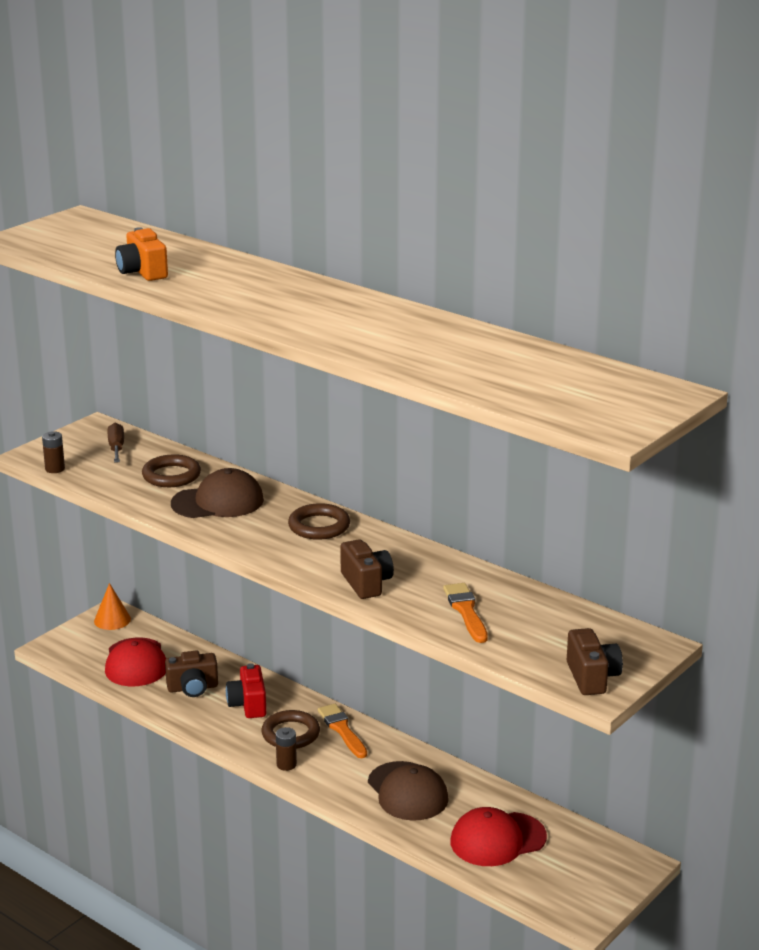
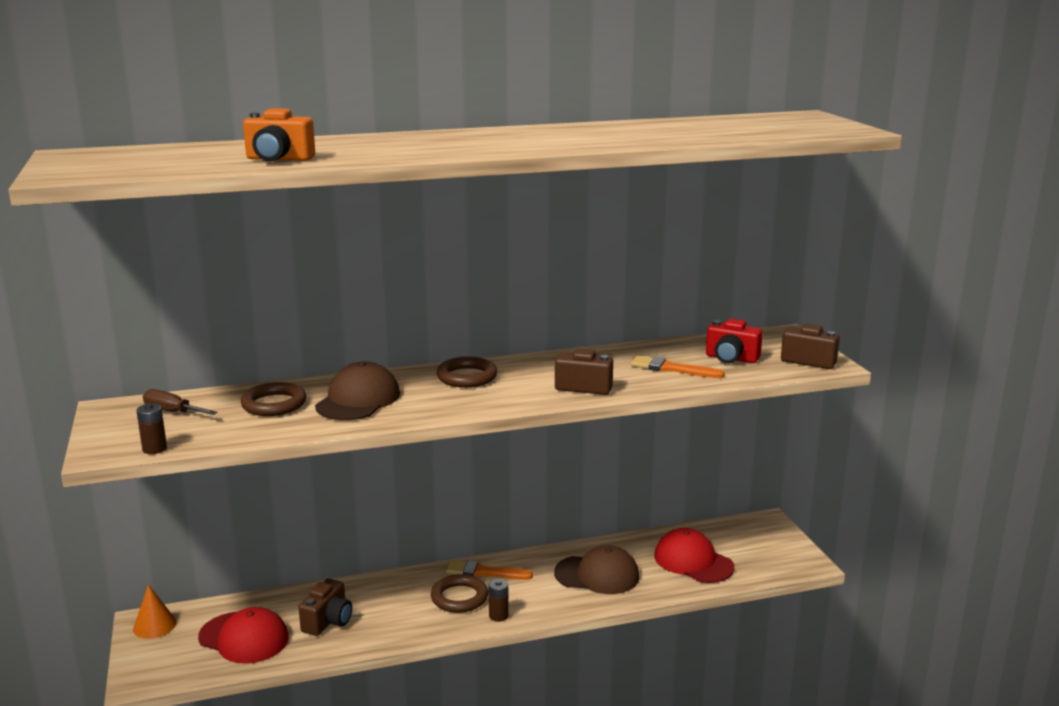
camera: 55 degrees left, 5 degrees down
(248, 705) = (392, 602): red camera -> red camera (731, 358)
(497, 839) = (693, 561): red cap -> red cap turned 120 degrees clockwise

